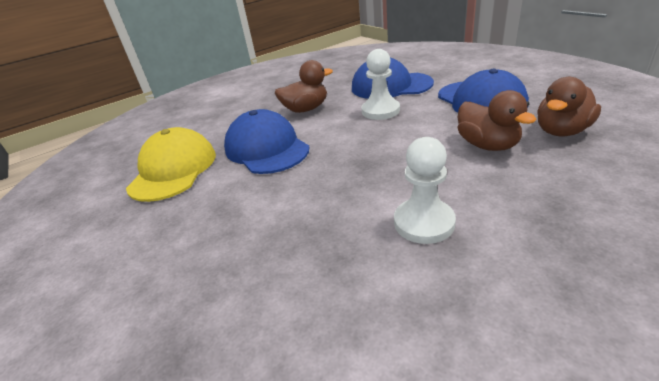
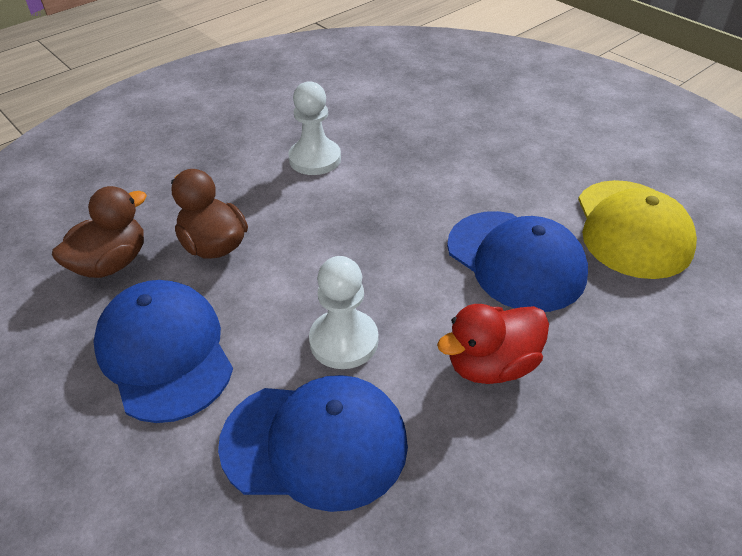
camera: 170 degrees right, 10 degrees up
(306, 109) = (491, 365): brown duck -> red duck

